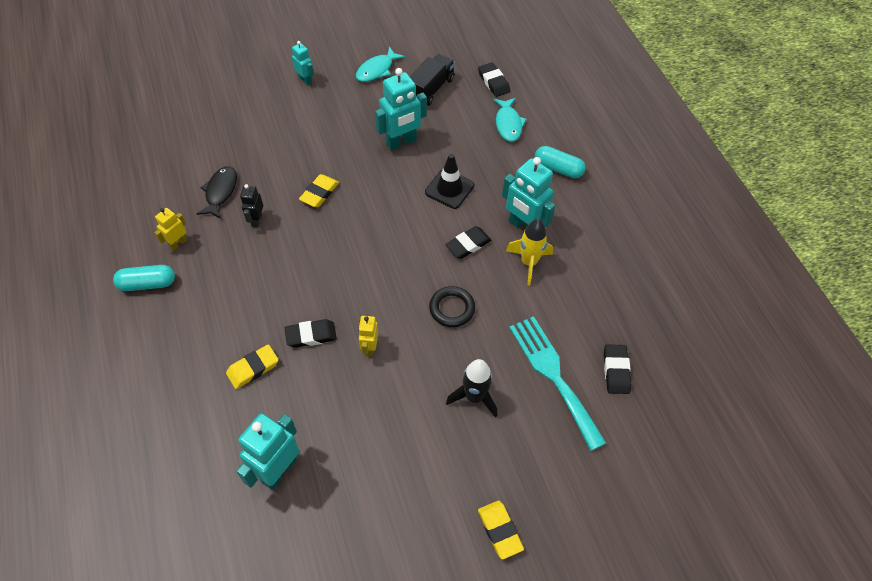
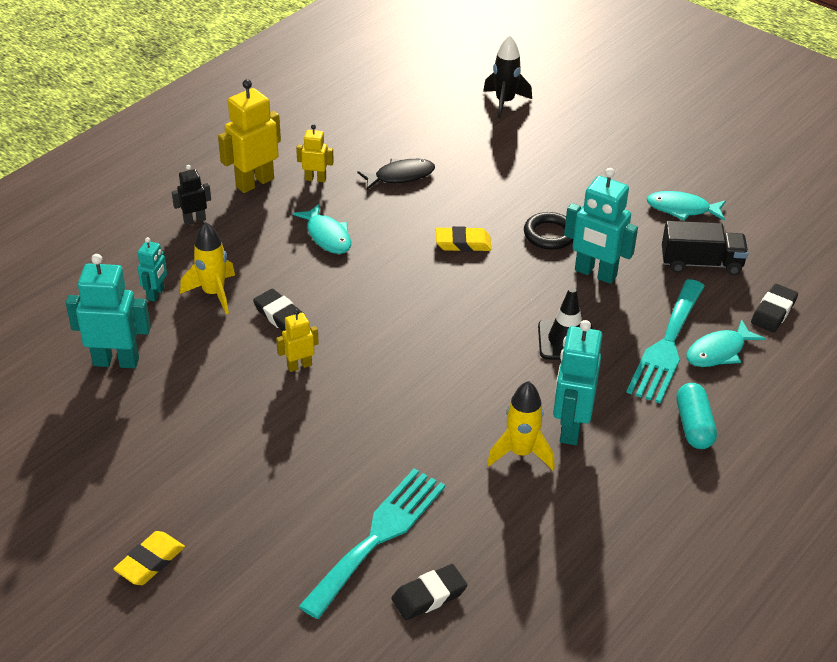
camera: 60 degrees right, 15 degrees down
(147, 284) = (254, 183): turquoise capsule -> yellow robot
(248, 266) = (327, 236): none -> turquoise fish
(253, 368) = (213, 293): yellow eraser -> yellow rocket
(256, 220) = (388, 216): black robot -> black robot (194, 220)
(305, 80) = (607, 164): turquoise robot -> turquoise robot (156, 294)
(452, 308) = (400, 410): black ring -> black ring (549, 234)
(468, 244) = (499, 389): black eraser -> none
(474, 397) = (299, 476): black rocket -> black rocket (505, 102)
(487, 144) = (667, 345): none -> turquoise fork

